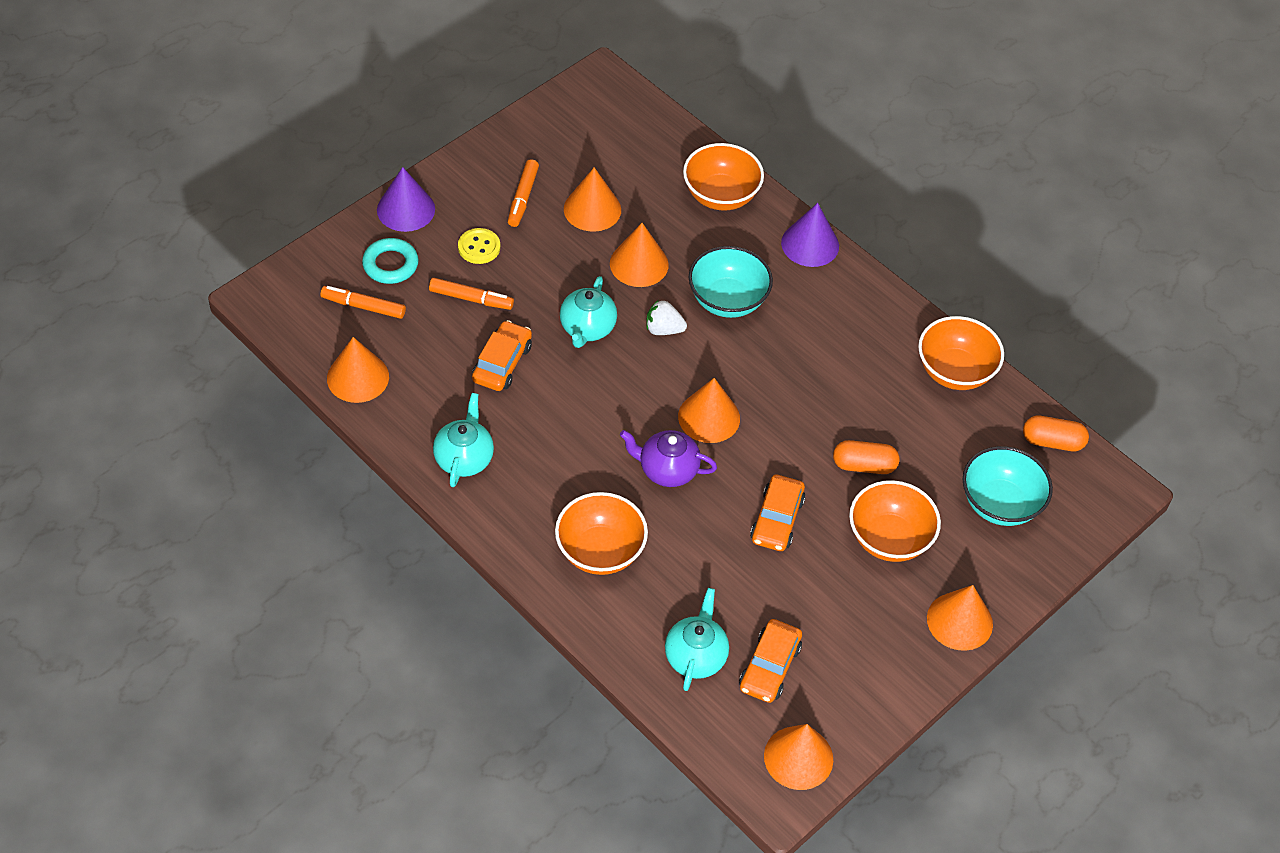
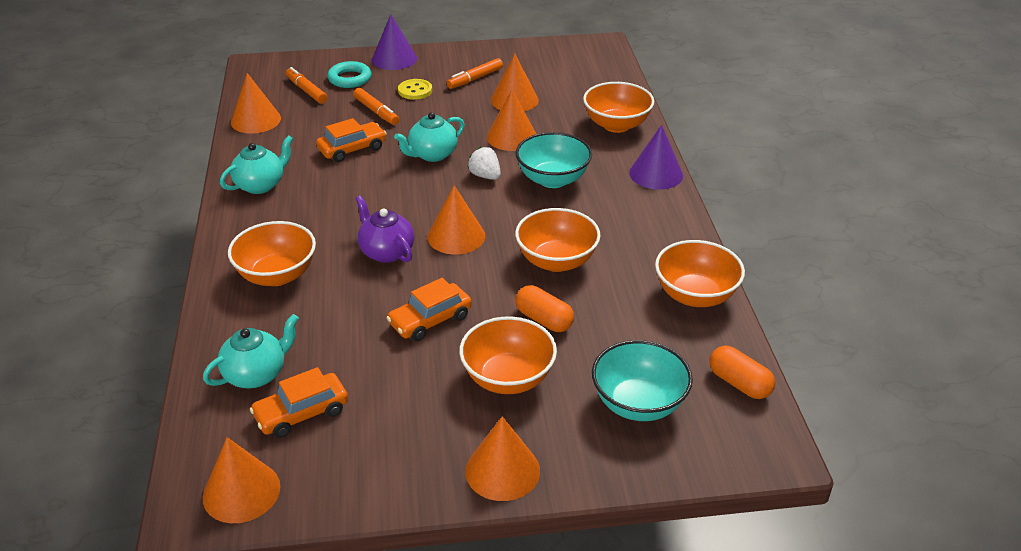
camera: 40 degrees right, 15 degrees down
(818, 397) = (556, 261): none -> orange bowl

